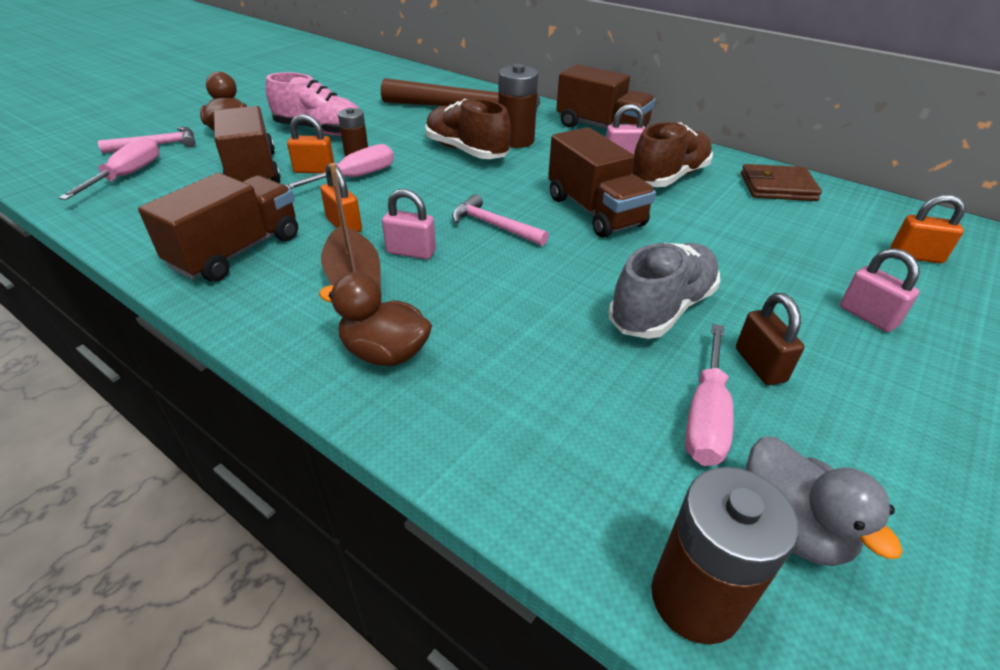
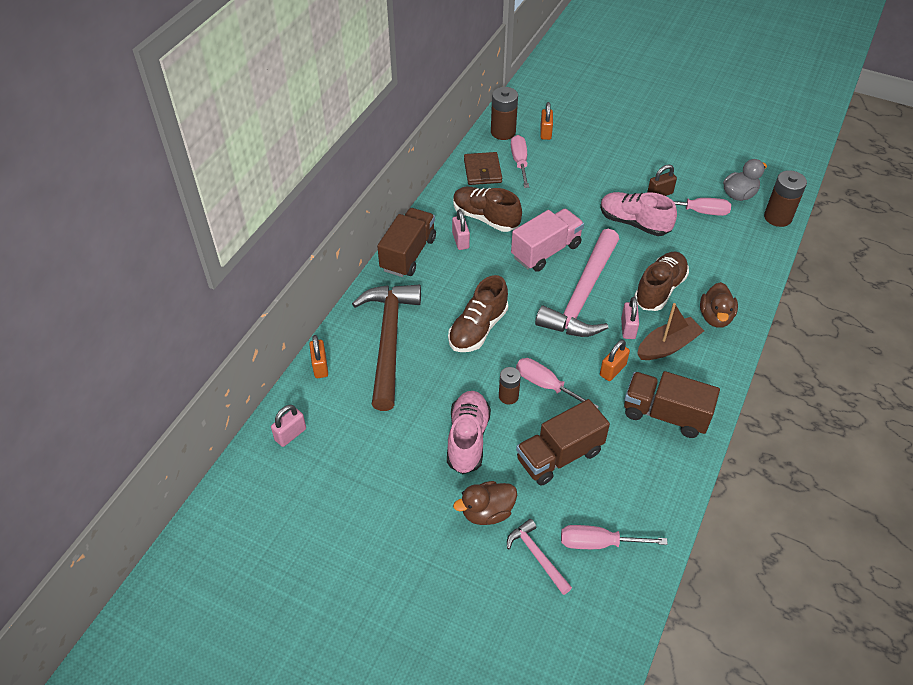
camera: 100 degrees left, 10 degrees up
(314, 170) = (543, 415): orange padlock -> orange padlock (320, 366)
(480, 301) = (659, 289): none -> brown shoe
(494, 226) = (582, 296): pink hammer -> pink hammer, size x2.16
(516, 140) = (448, 302): brown battery -> brown battery (503, 132)
(594, 211) = (546, 251): brown truck -> pink truck
(661, 309) = (634, 223): grey shoe -> pink shoe
(811, 219) = (520, 162): none -> pink screwdriver
(867, 316) = (607, 157): pink padlock -> pink padlock (290, 434)

